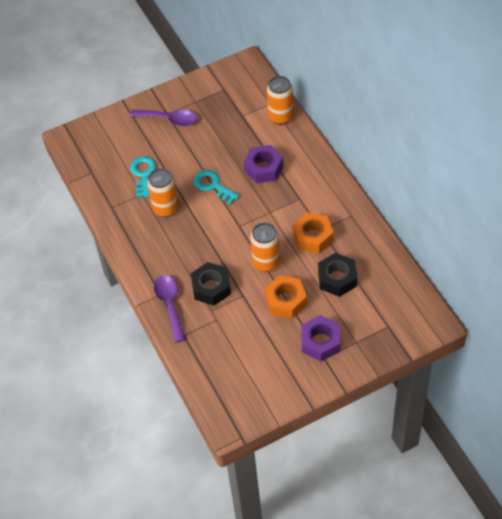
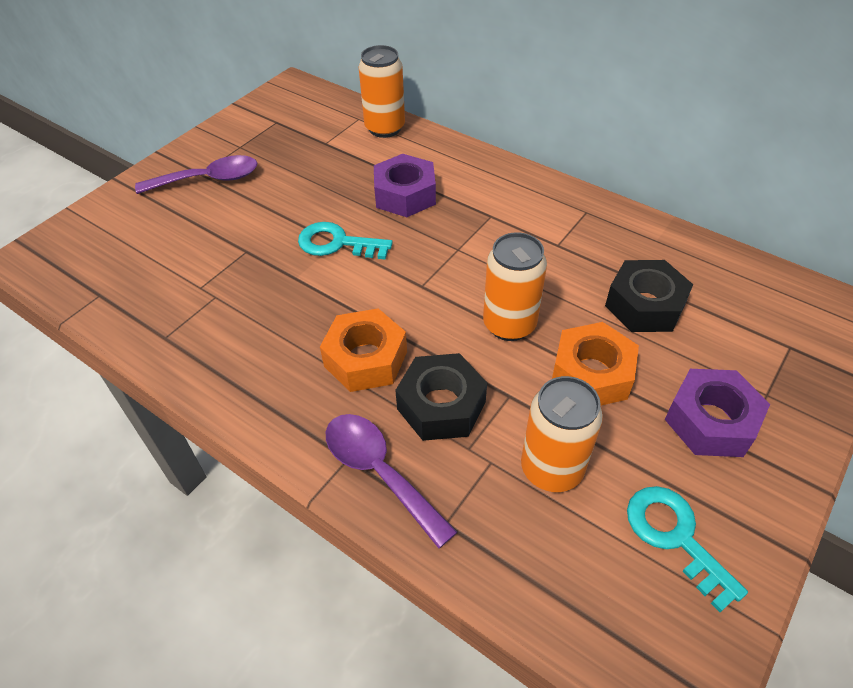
camera: 30 degrees left, 5 degrees down
(143, 174) = (202, 266): turquoise key -> turquoise key (675, 537)
(165, 208) = (273, 304): orange can -> orange can (551, 469)
(313, 237) = (555, 259): orange nut -> orange nut (366, 359)

